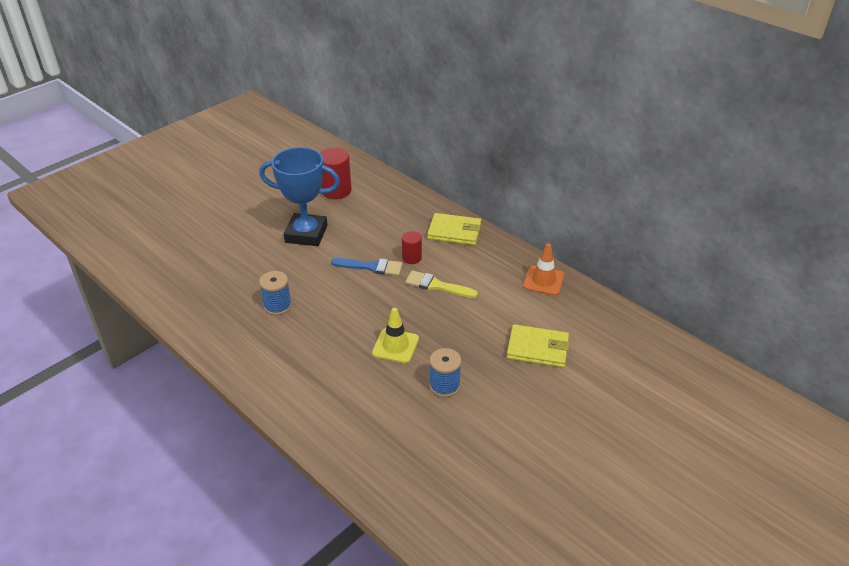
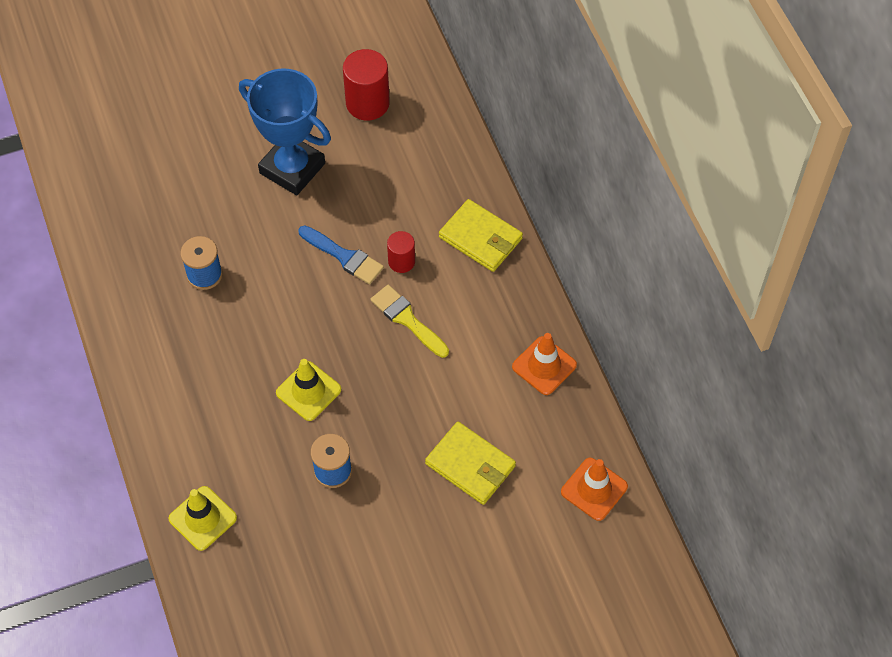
camera: 25 degrees right, 20 degrees up
(365, 452) = (202, 518): none -> yellow traffic cone
(627, 333) = (594, 489): none -> orange traffic cone

